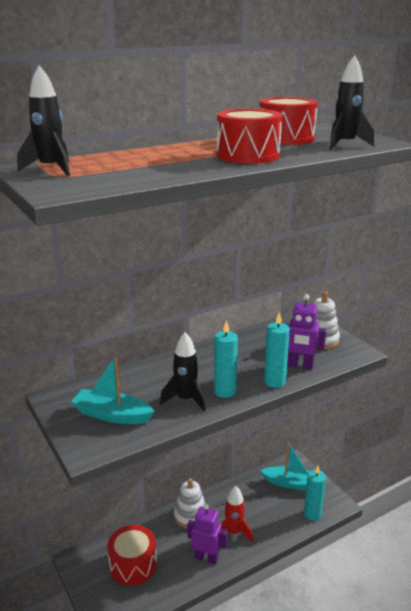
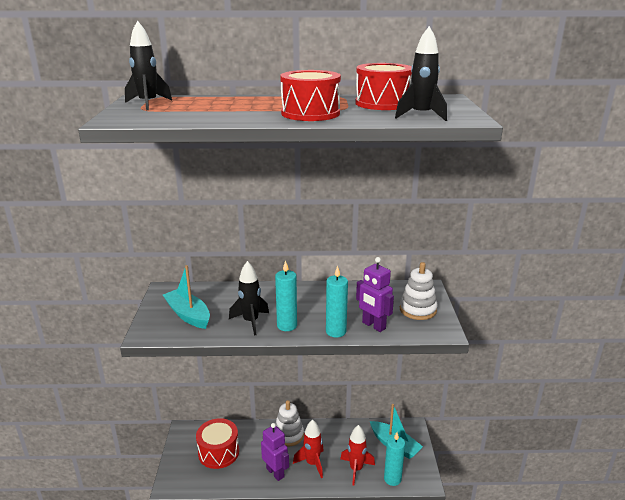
camera: 30 degrees right, 0 degrees up
(276, 520) = (356, 469): none -> red rocket

